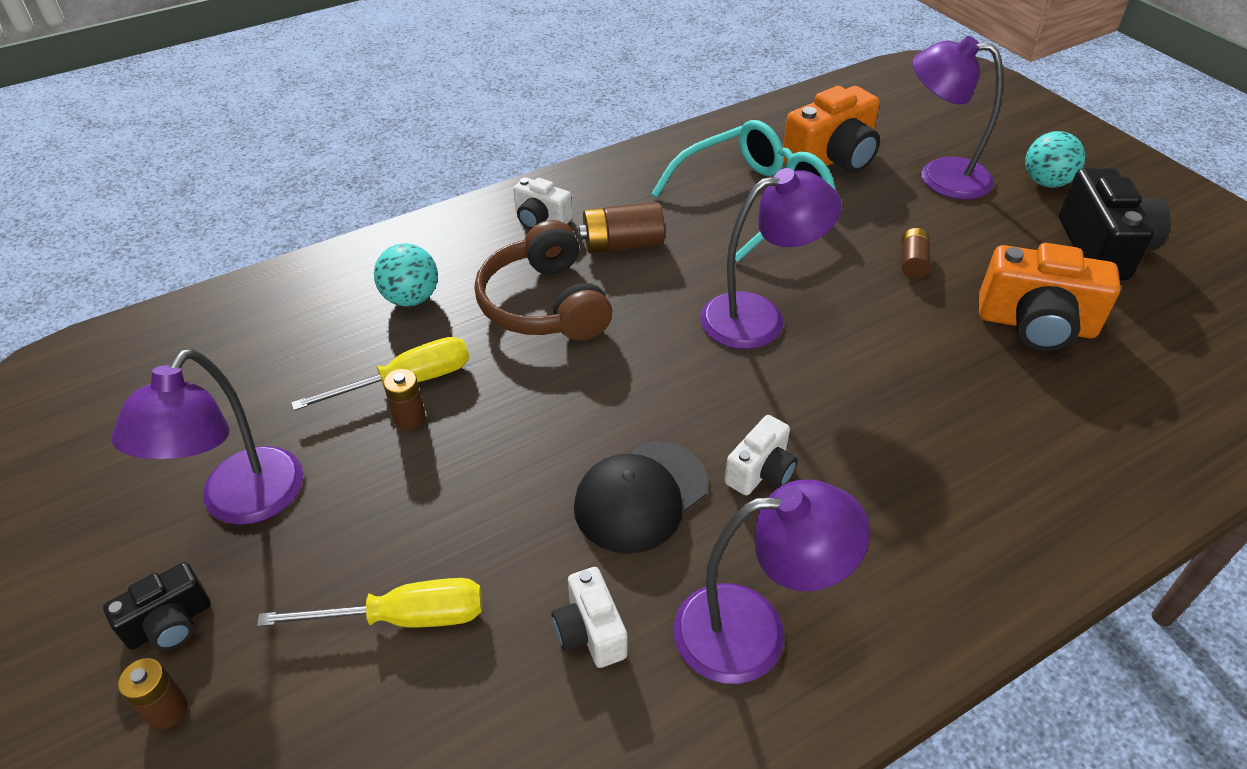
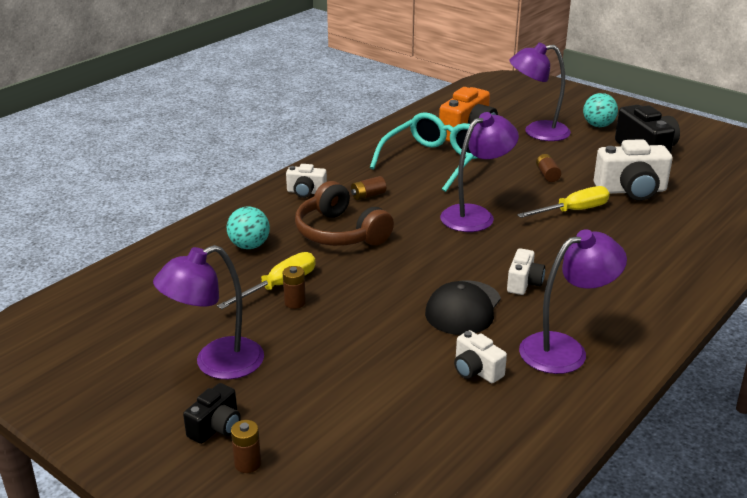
camera: 20 degrees left, 15 degrees down
(242, 503) = (216, 364): purple lamp -> purple lamp turned 60 degrees clockwise
(403, 618) = (362, 390): yellow screwdriver -> yellow screwdriver (573, 211)
(622, 244) = (368, 195): brown battery -> brown battery, size x0.62
(1035, 324) = (631, 191): orange camera -> white camera

